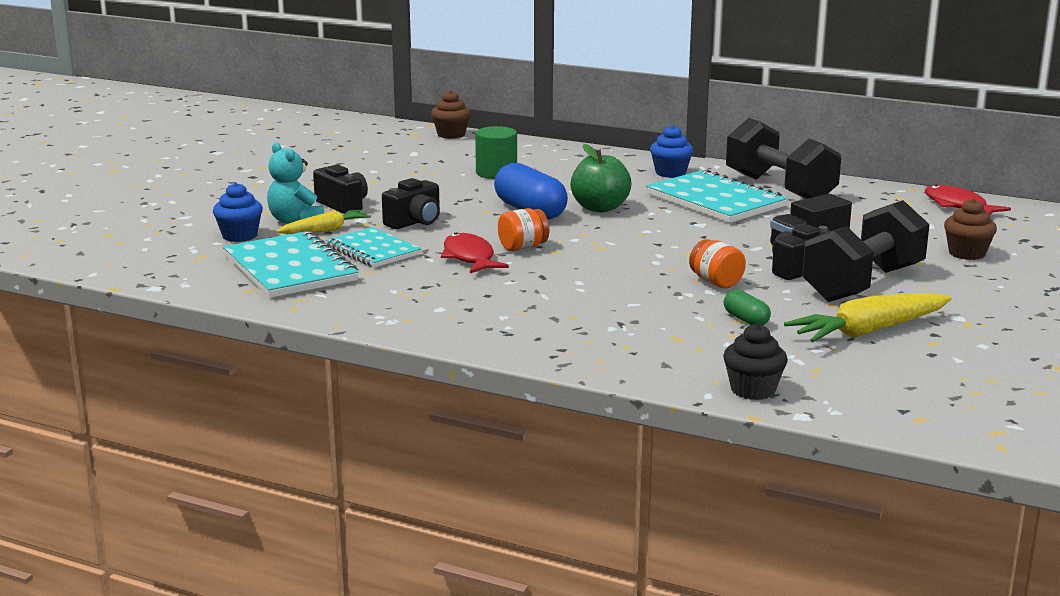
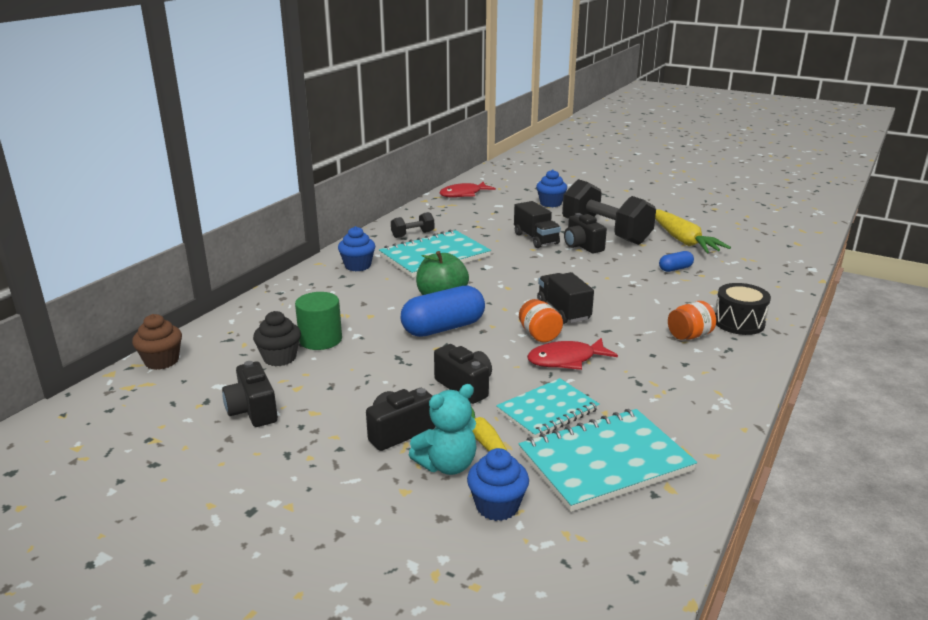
camera: 85 degrees left, 5 degrees up
(376, 165) = (253, 411): none -> black camera
(581, 344) = (739, 322): none -> black drum
(585, 258) = (563, 311): none -> black truck
(716, 282) = (610, 271): orange jar -> orange jar (689, 336)
(746, 320) = (675, 269): green capsule -> blue capsule
(753, 390) = (785, 277): black cupcake -> black cupcake (280, 358)
(779, 189) = (412, 234): black dumbbell -> black dumbbell, size x0.46
(967, 253) = (550, 203): brown cupcake -> blue cupcake

